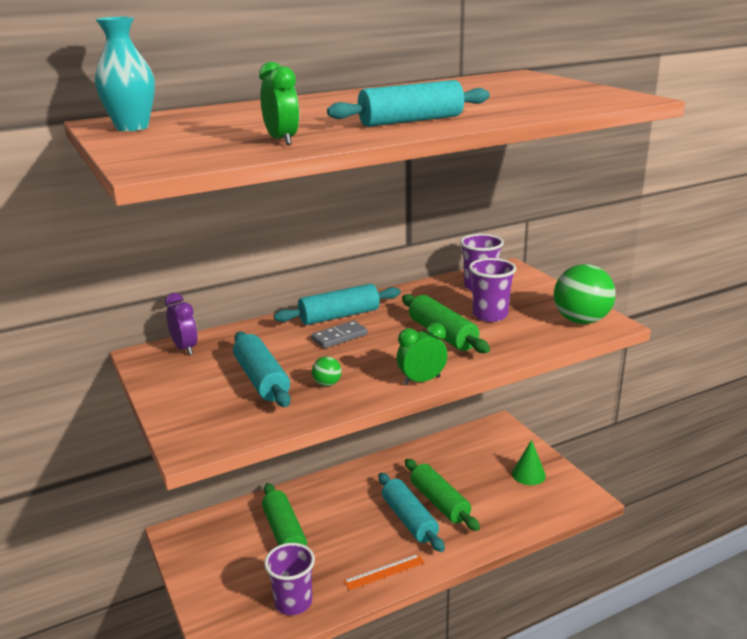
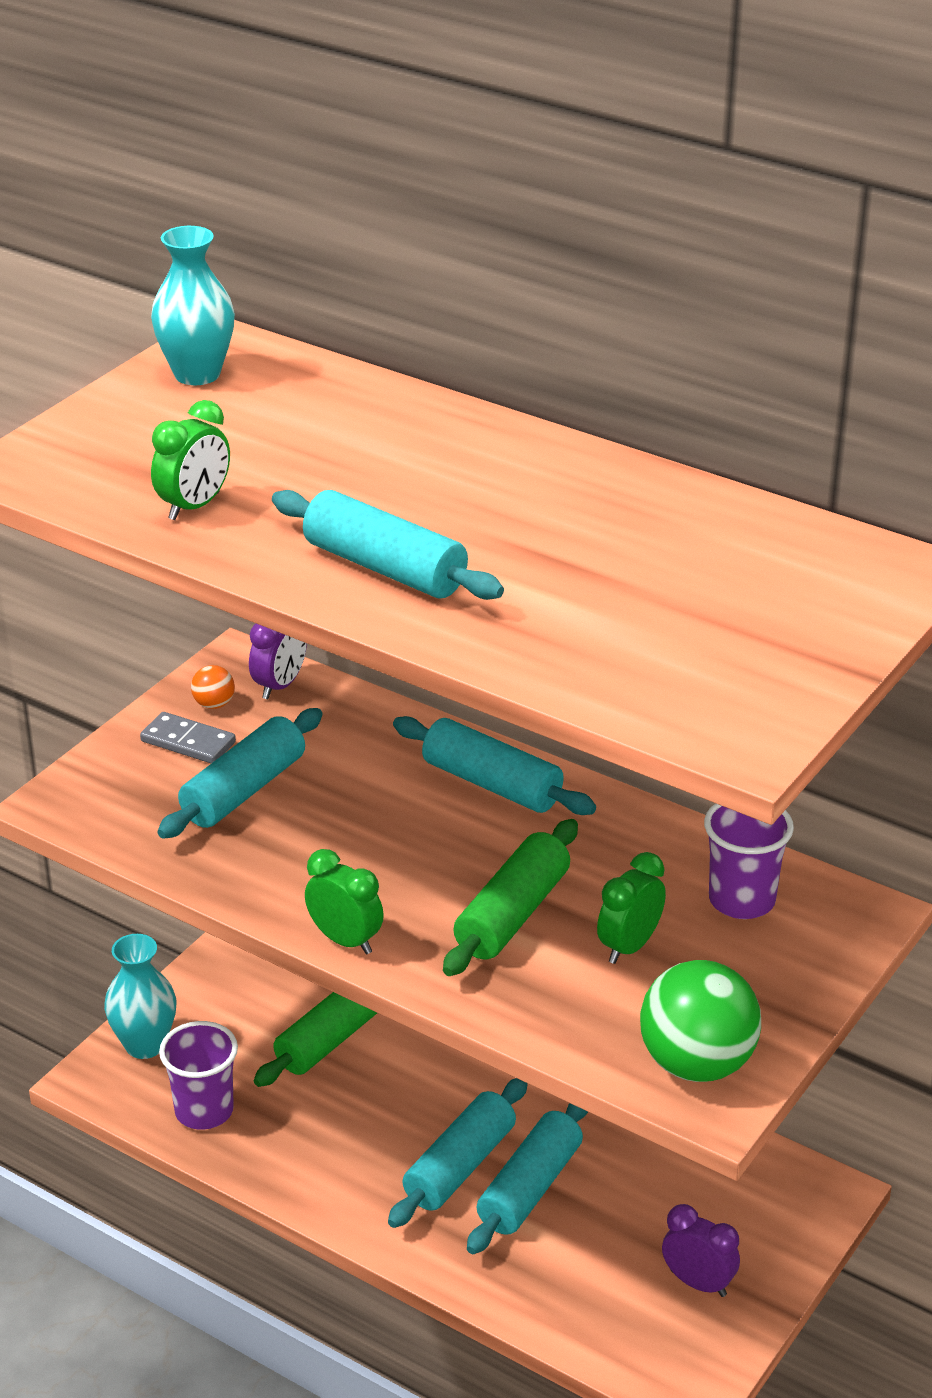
camera: 60 degrees right, 10 degrees up
(172, 371) = (214, 704): none -> orange ball
(218, 611) = (145, 1045): none -> turquoise vase
(327, 384) = (274, 853): green ball -> none
(339, 337) = (422, 811): grey domino -> grey domino (188, 742)
(384, 572) = (323, 1183): orange ruler -> none
(440, 502) = (530, 1188): green rolling pin -> turquoise rolling pin
(490, 315) = (629, 946): purple cup -> green clock
(528, 474) = (698, 1283): green cone -> purple clock

